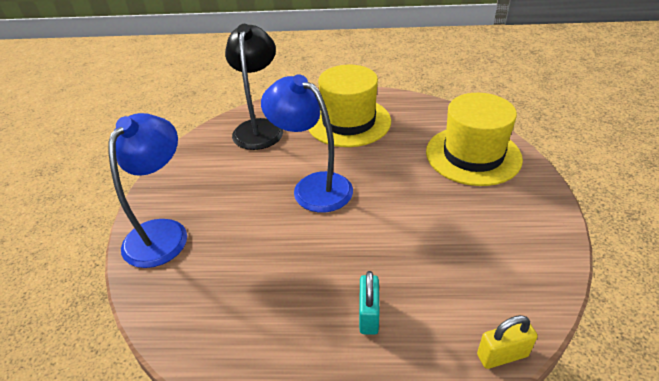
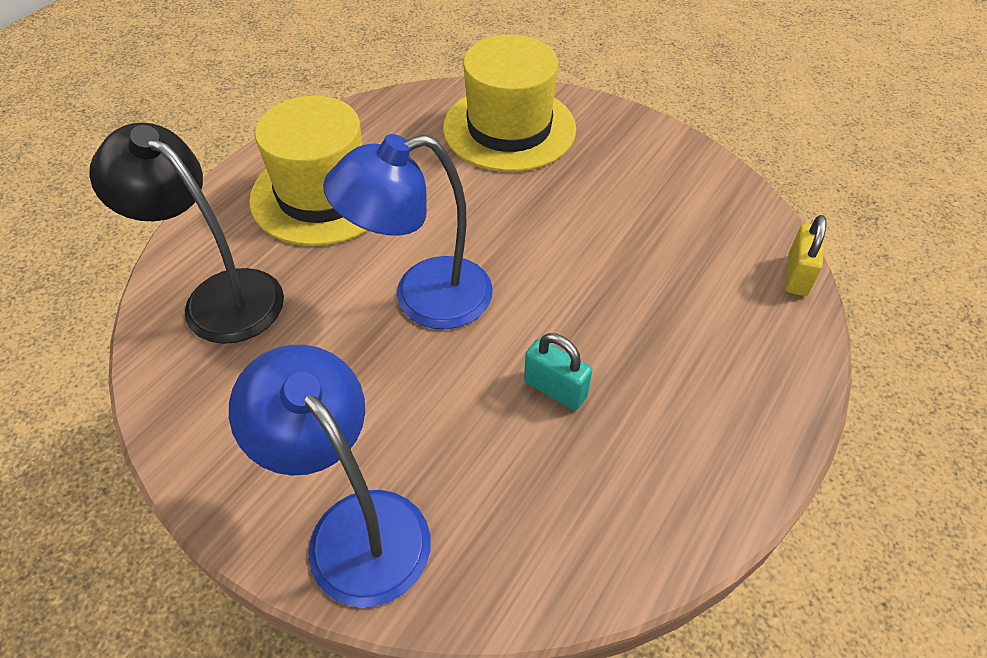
camera: 60 degrees left, 10 degrees up
(368, 315) = (684, 352): turquoise padlock -> turquoise padlock (555, 389)

